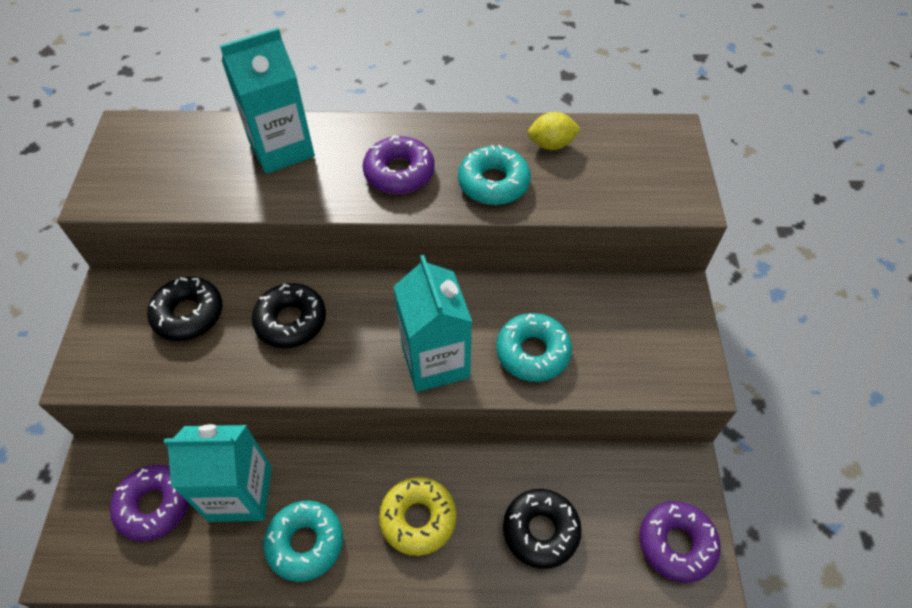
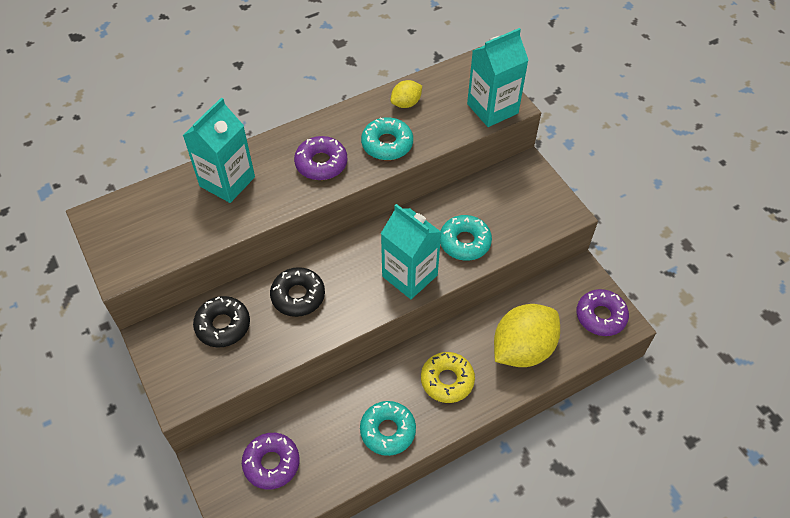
camera: 30 degrees left, 0 degrees up
(240, 493) = (324, 426): turquoise carton -> turquoise carton (492, 108)
(540, 531) = (522, 349): black donut -> yellow lemon

